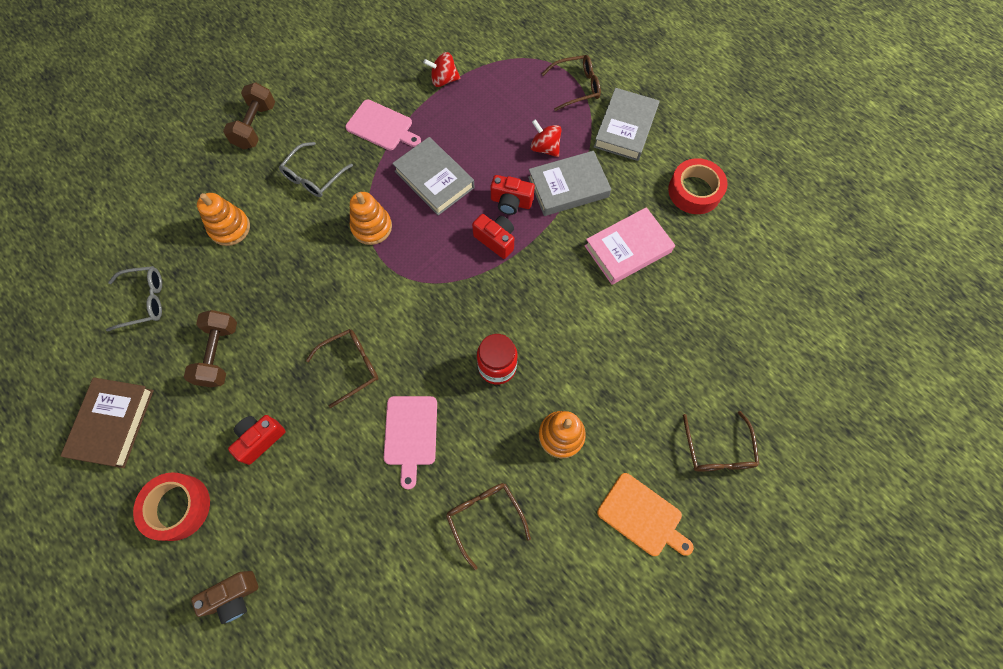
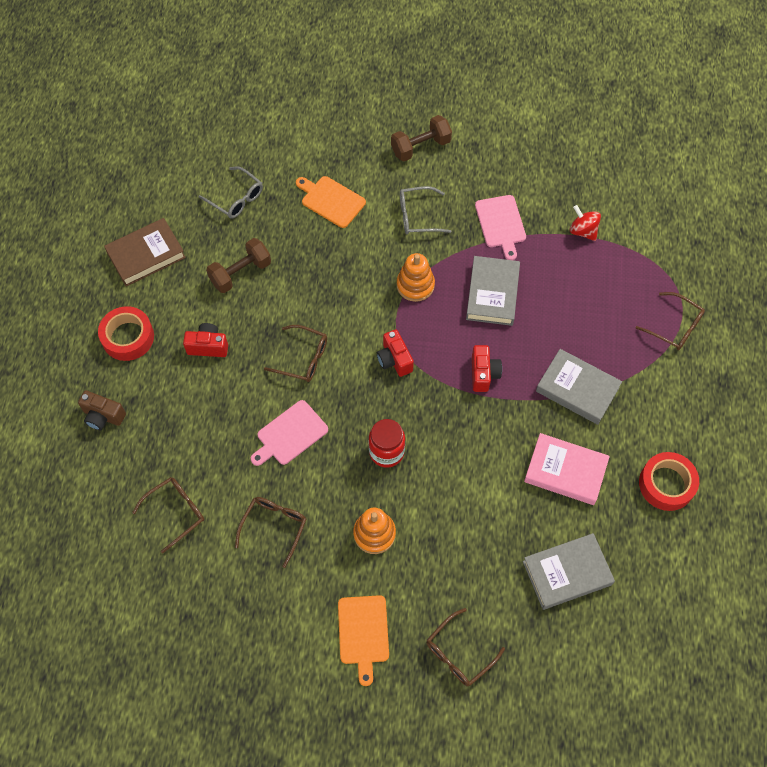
camera: 50 degrees right, 5 degrees down
(230, 228) = (331, 200): orange stacking toy -> orange cutting board
(394, 600) = (175, 512): none -> brown glasses
(511, 202) = (524, 359): red camera -> red camera (394, 360)
(545, 148) = (595, 347): red spinning top -> none
(625, 128) = (673, 391): grey book -> grey book (567, 573)

